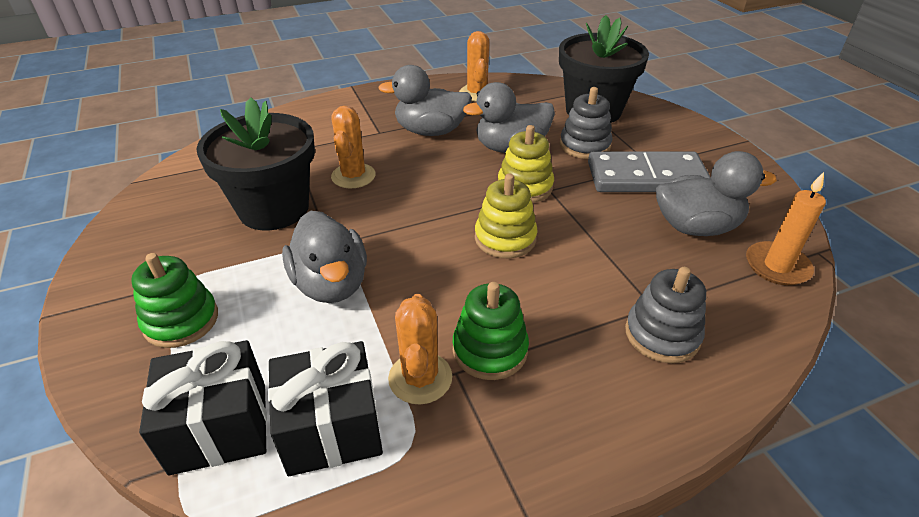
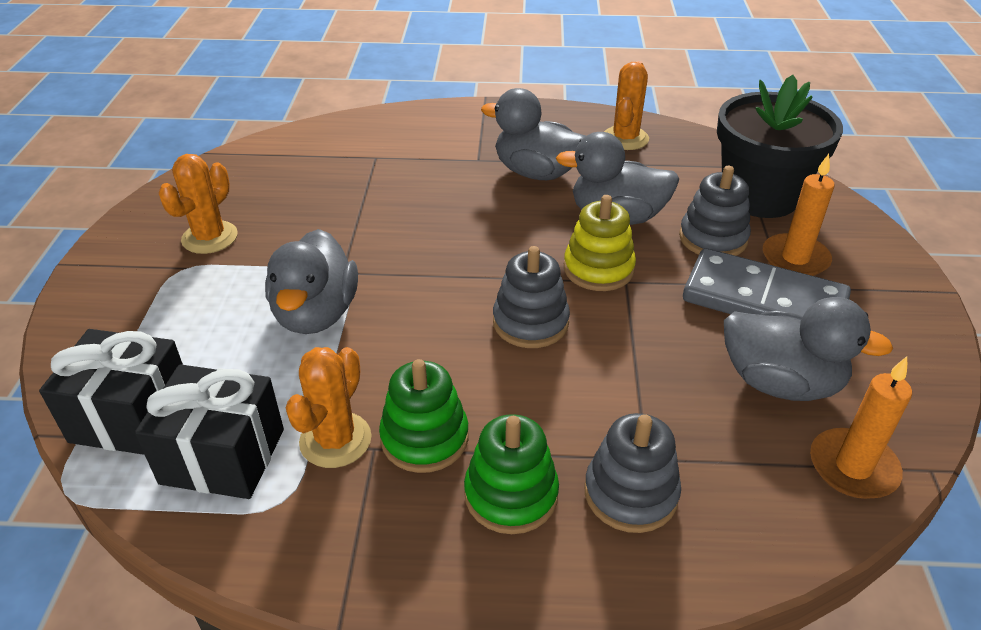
camera: 25 degrees right, 0 degrees up
(181, 320) = (162, 305): green stacking toy -> green stacking toy (511, 494)
(274, 208) = (314, 217): black flower pot -> none
(353, 176) = (416, 203): orange cactus -> orange cactus (210, 237)
(505, 238) = (530, 322): yellow stacking toy -> grey stacking toy
(644, 145) = (795, 258): none -> orange candle

